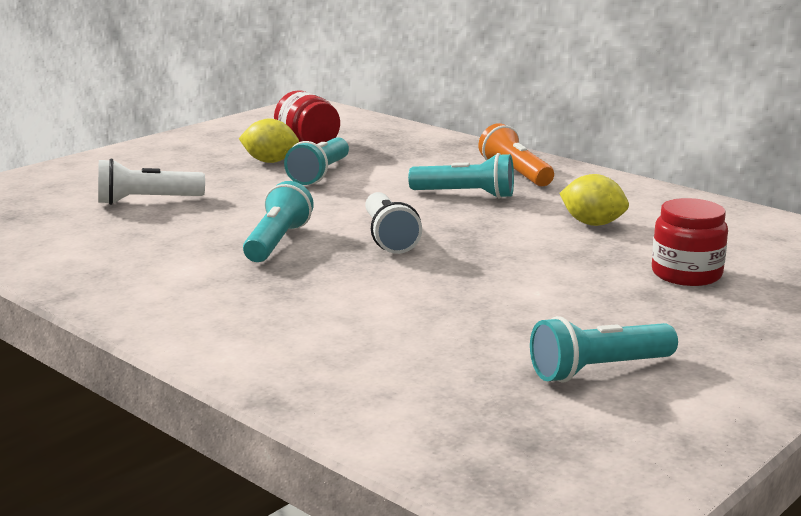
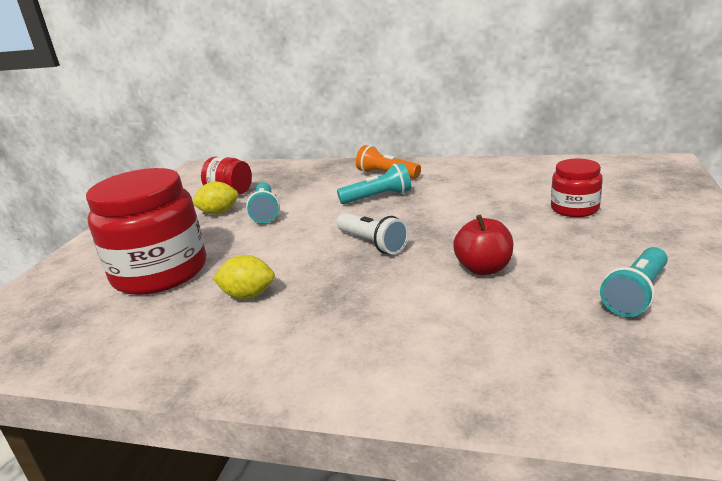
camera: 25 degrees left, 5 degrees up
(146, 201) = (160, 272): white flashlight -> red jar
(277, 242) = (301, 272): turquoise flashlight -> none
(471, 296) = (484, 268): none -> red apple
(592, 223) = (477, 193): yellow lemon -> yellow lemon (248, 295)

